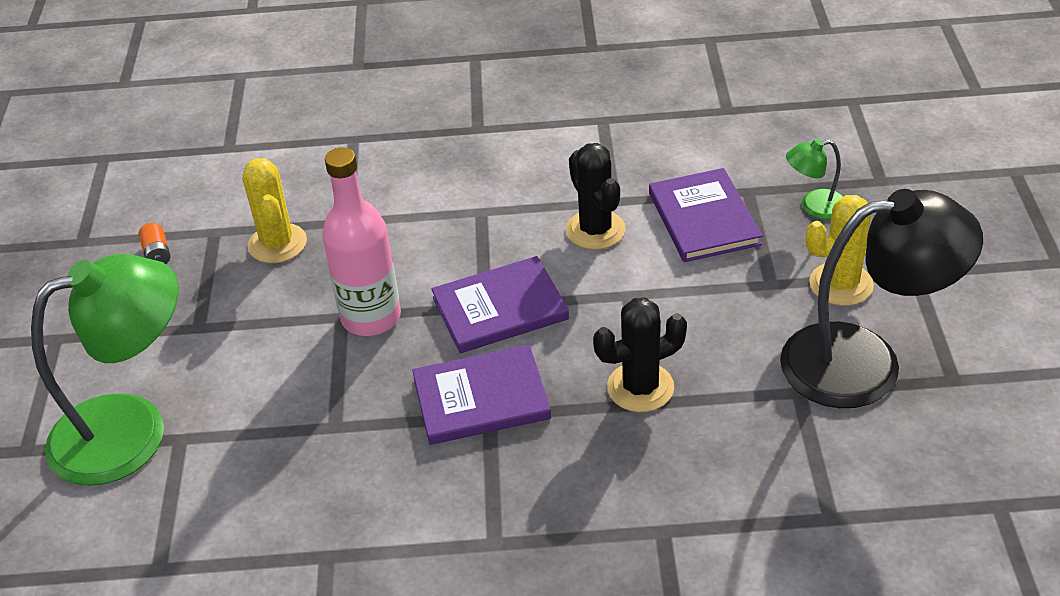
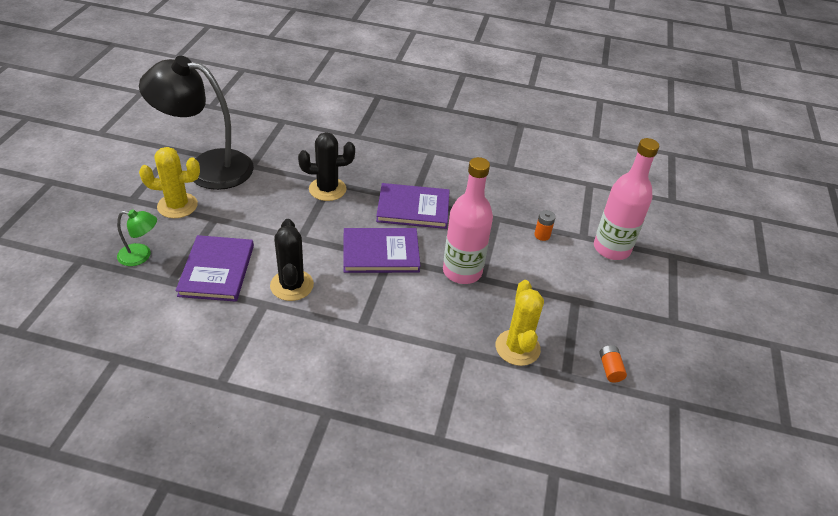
camera: 170 degrees left, 0 degrees up
(132, 429) = (611, 248): green lamp -> pink bottle
(252, 417) = (542, 235): none -> orange battery

